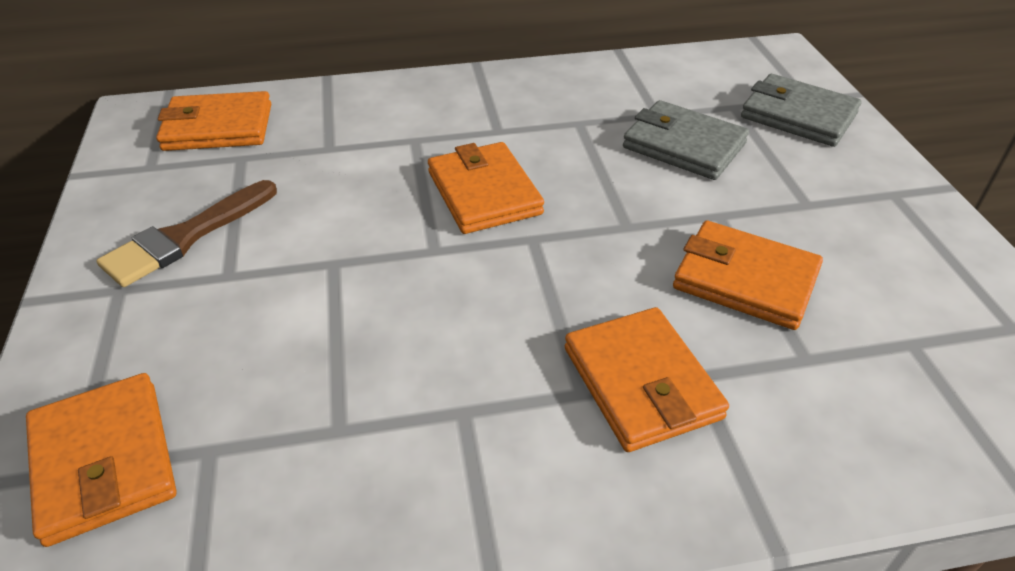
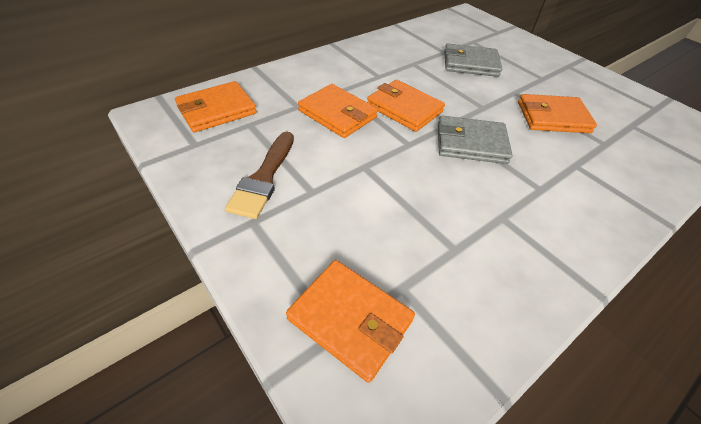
camera: 30 degrees left, 5 degrees up
(641, 383) = (559, 176): orange wallet -> orange wallet (337, 114)
(798, 115) = (502, 40): grey wallet -> grey wallet (471, 143)

